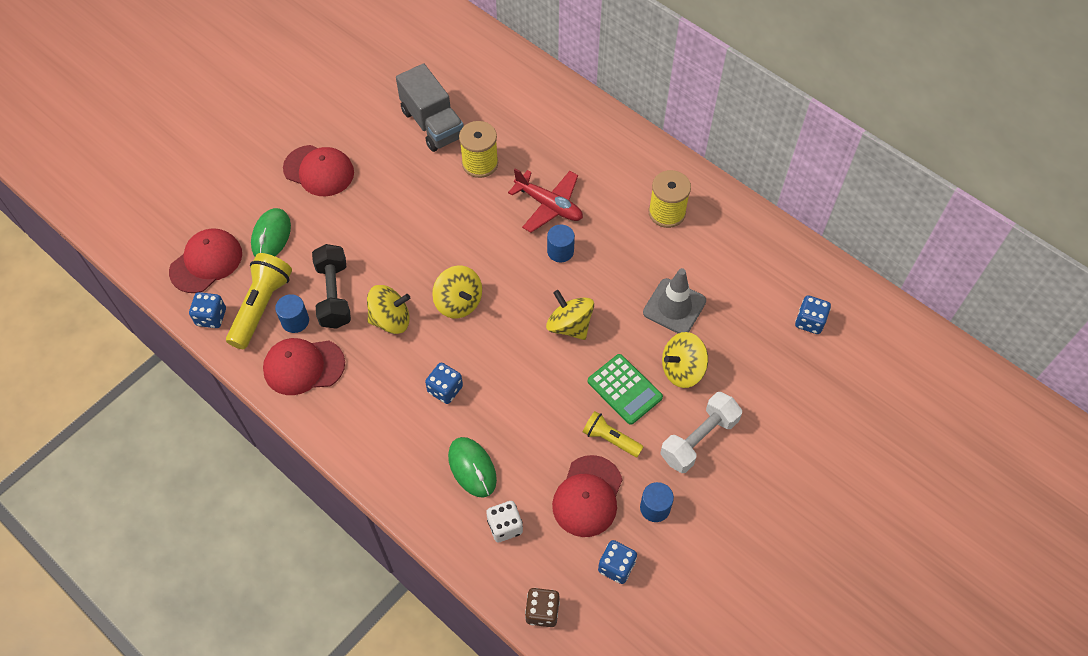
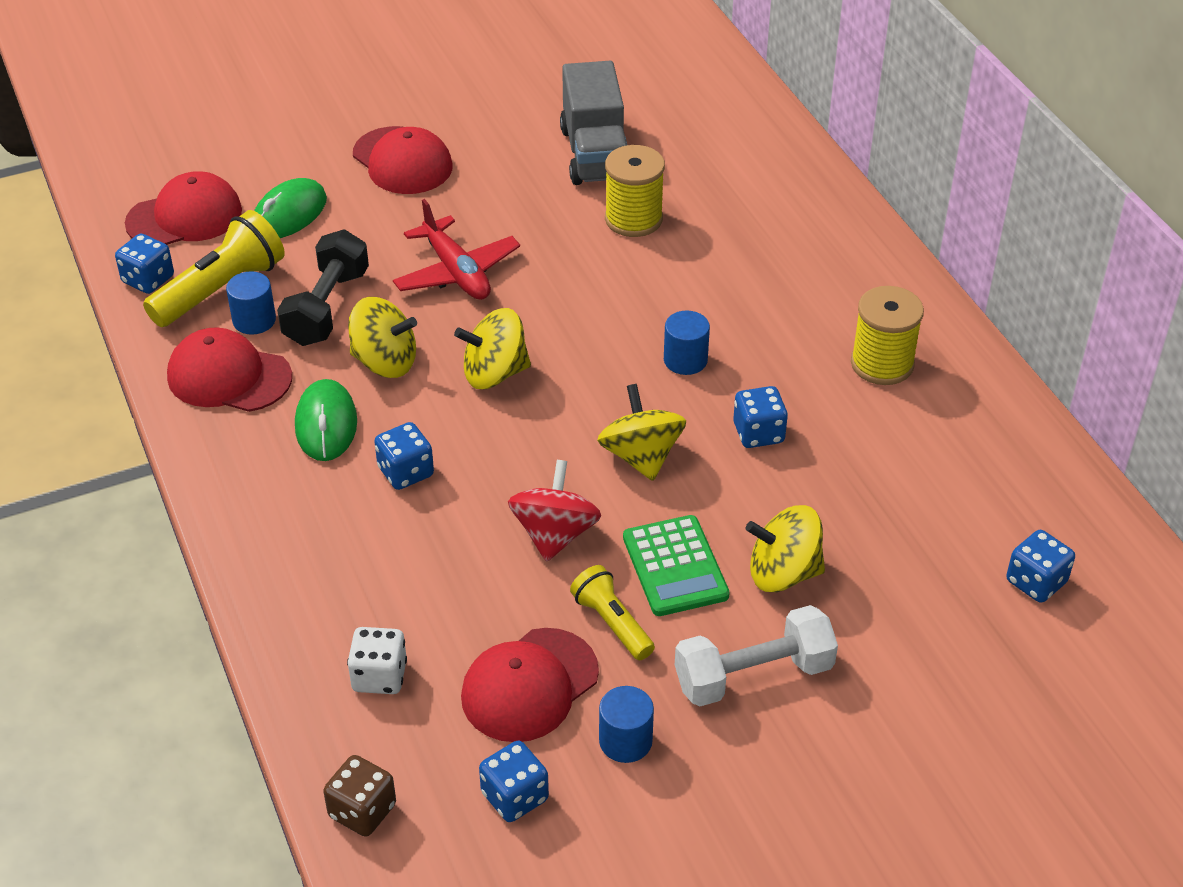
camera: 25 degrees right, 15 degrees down
(458, 302) = (494, 373): yellow spinning top -> yellow spinning top turned 90 degrees clockwise
(472, 468) = (380, 583): green mouse -> green mouse (326, 424)
(549, 205) = (703, 299): red plane -> red plane (456, 272)
(550, 396) = (555, 534): none -> red spinning top
(624, 285) = (758, 433): none -> blue dice
(674, 307) = (820, 487): grey traffic cone -> none

